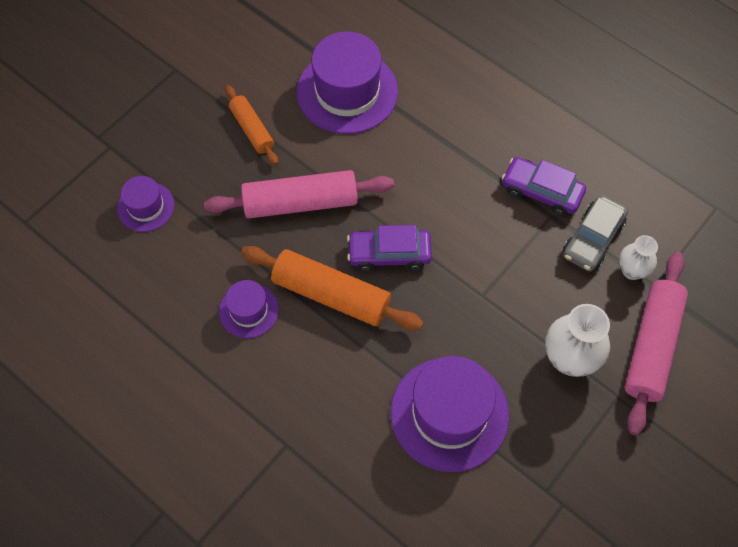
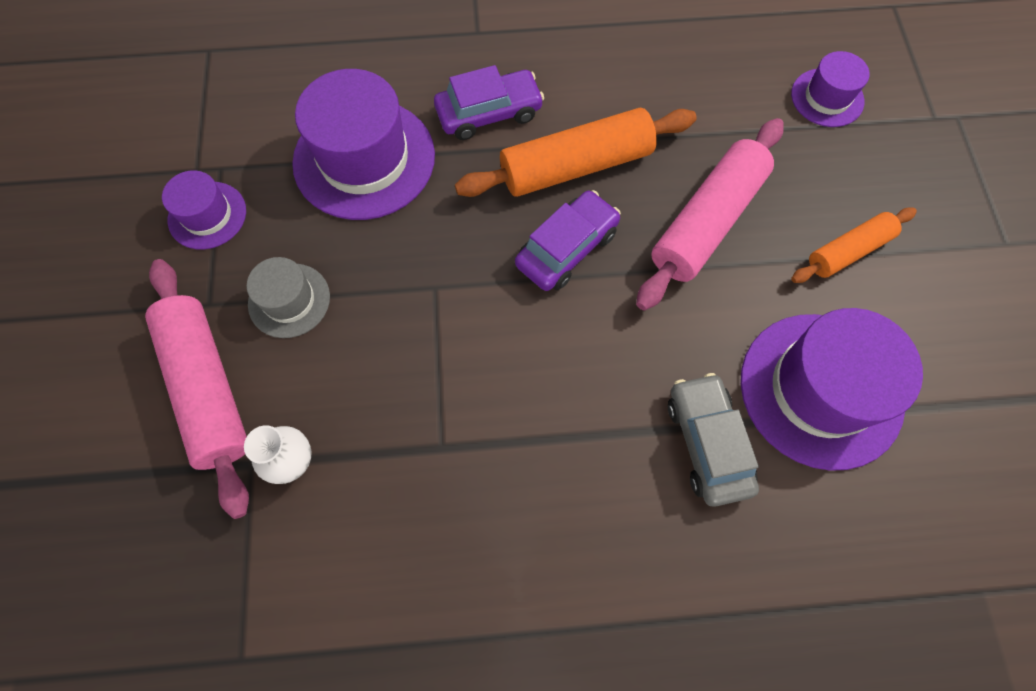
camera: 135 degrees right, 5 degrees up
(248, 310) = (628, 95): purple hat -> purple hat (207, 215)
(252, 130) = (848, 251): orange rolling pin -> orange rolling pin turned 45 degrees counterclockwise
(541, 192) = (480, 469): purple car -> purple car (489, 113)
(569, 359) = (289, 300): white vase -> grey hat
(593, 239) = (369, 461): grey car -> grey car (707, 443)

